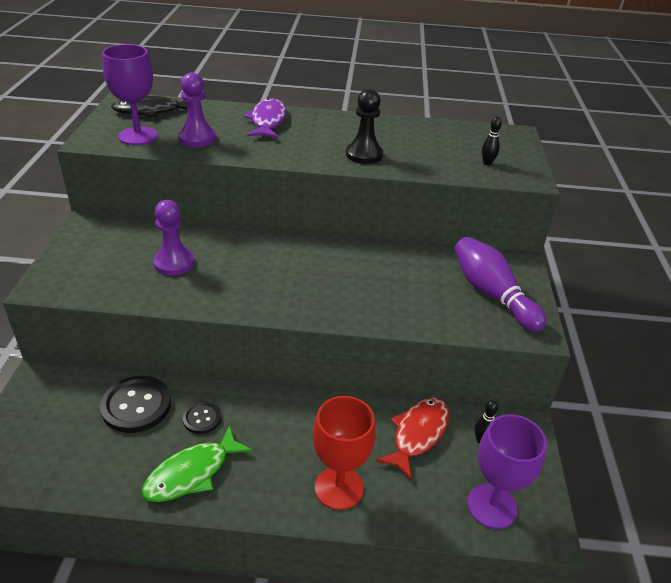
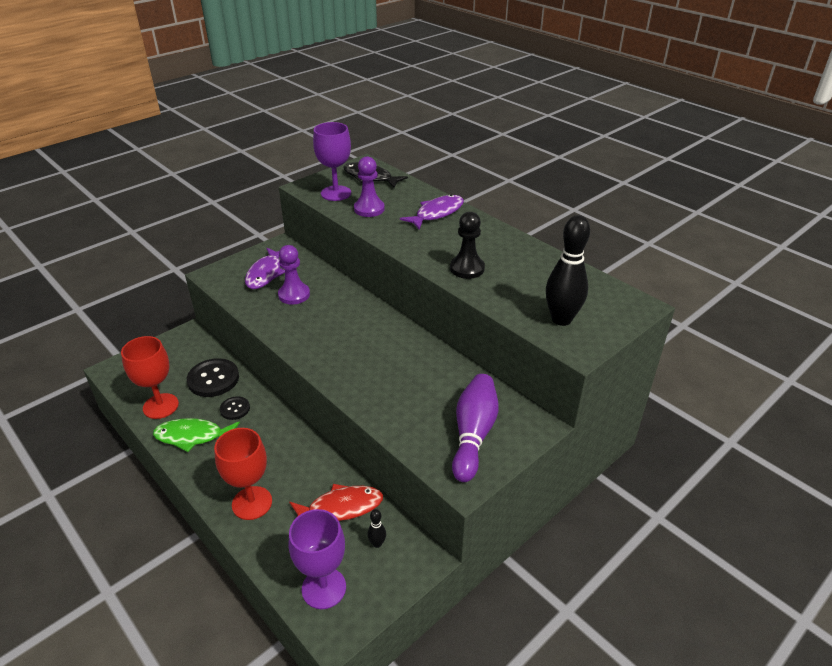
camera: 45 degrees right, 0 degrees up
(109, 469) = (160, 406): none -> red goblet
(111, 258) = (265, 274): none -> purple fish
(487, 163) = (561, 319): black bowling pin -> black bowling pin, size x2.30

